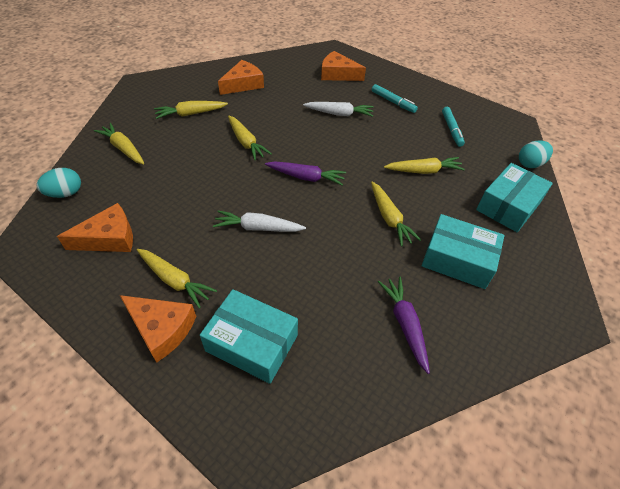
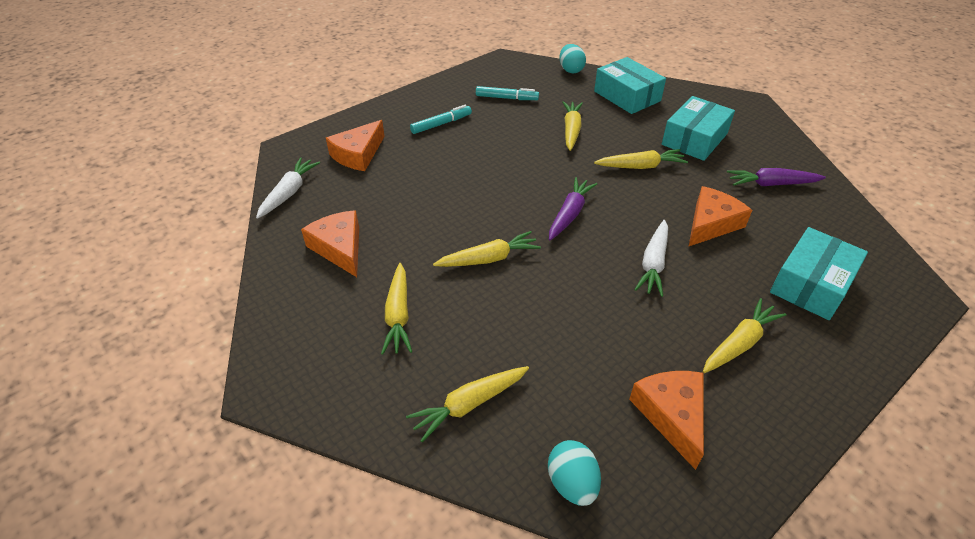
camera: 75 degrees left, 5 degrees down
(161, 329) = (809, 356): orange cheese -> orange cheese (711, 224)
(339, 114) = (451, 168): white carrot -> white carrot (289, 192)

